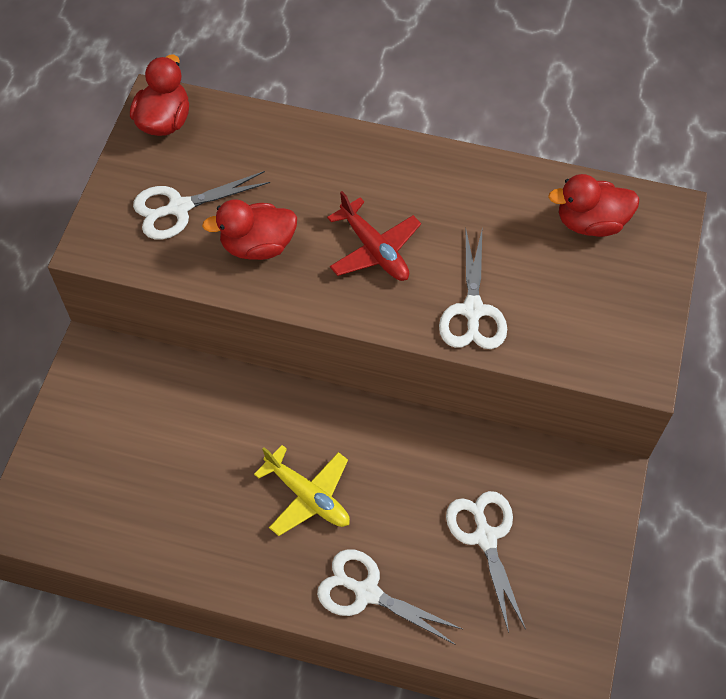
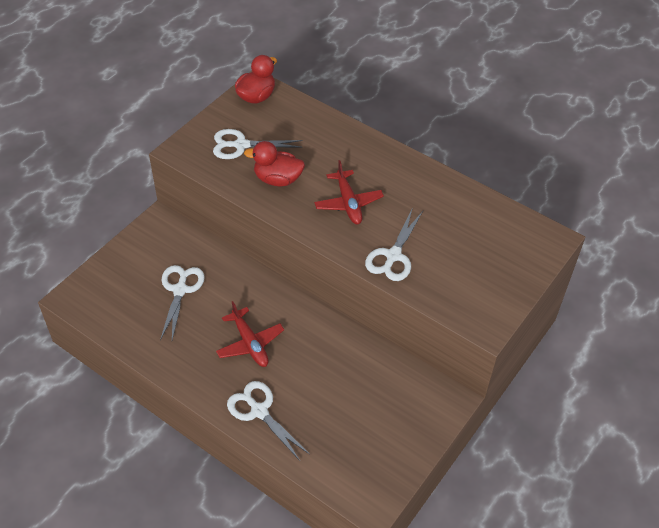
camera: 20 degrees right, 10 degrees down
(308, 496) = (250, 343): yellow plane -> red plane
(485, 537) = (351, 406): white scissors -> white scissors (180, 290)
(590, 223) = (496, 230): red duck -> none

